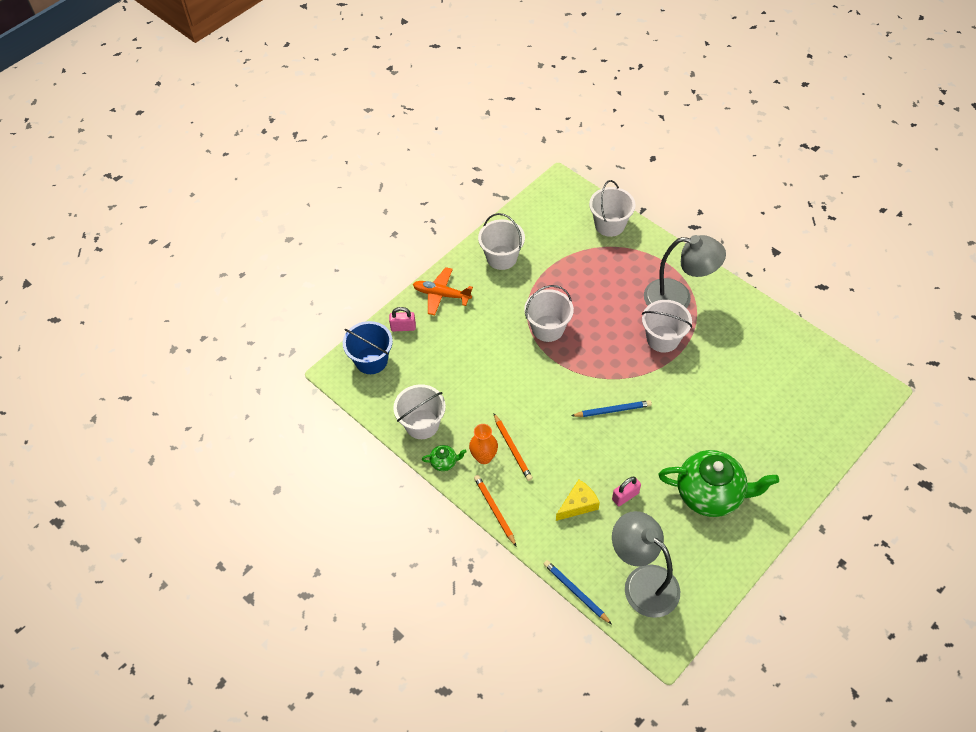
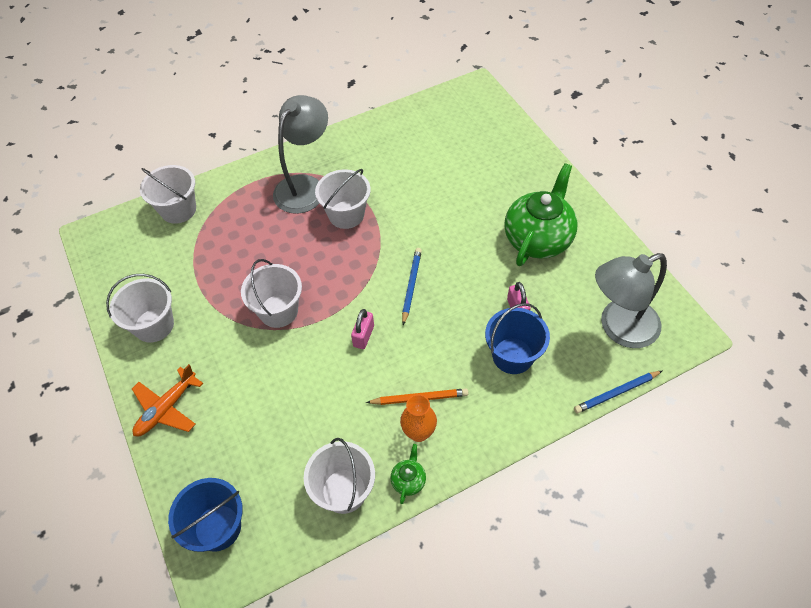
camera: 70 degrees left, 0 degrees up
(403, 327) = (189, 470): pink padlock -> pink padlock (363, 336)
(494, 510) = (492, 443): orange pencil -> none
(578, 504) = (513, 356): yellow cheese -> blue bucket

